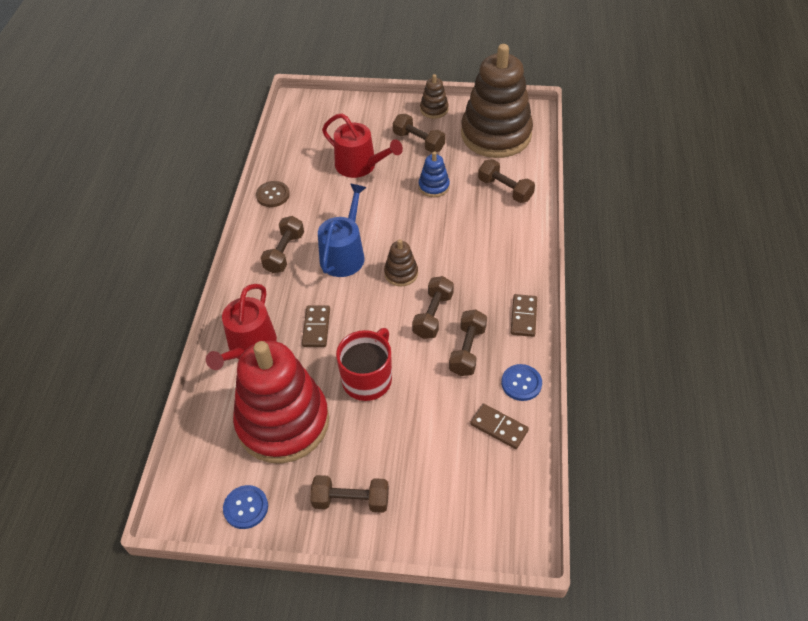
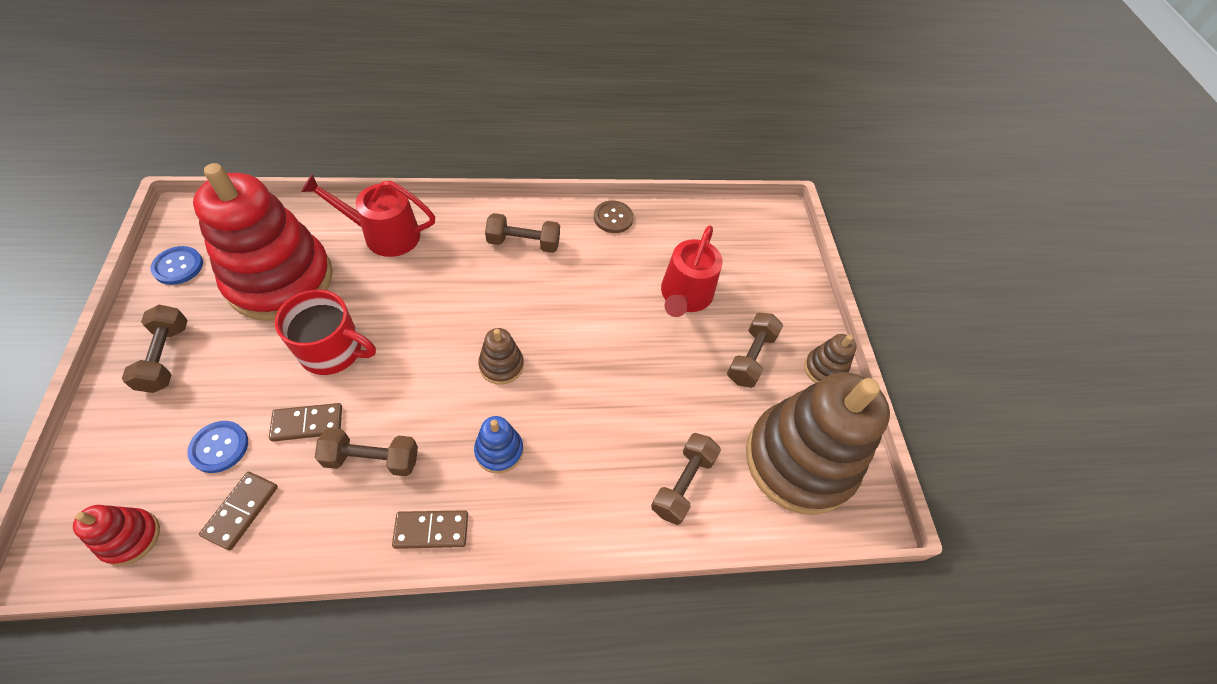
camera: 70 degrees right, 5 degrees up
(316, 327) = (411, 289): brown domino -> brown domino (307, 423)
(344, 254) = (527, 300): blue watering can -> none
(433, 315) = (432, 410): brown dumbbell -> none
(434, 186) = (666, 386): blue stacking toy -> blue stacking toy (499, 451)
(513, 496) = (130, 538): none -> red stacking toy
(521, 383) = (312, 535): blue button -> blue button (219, 447)

